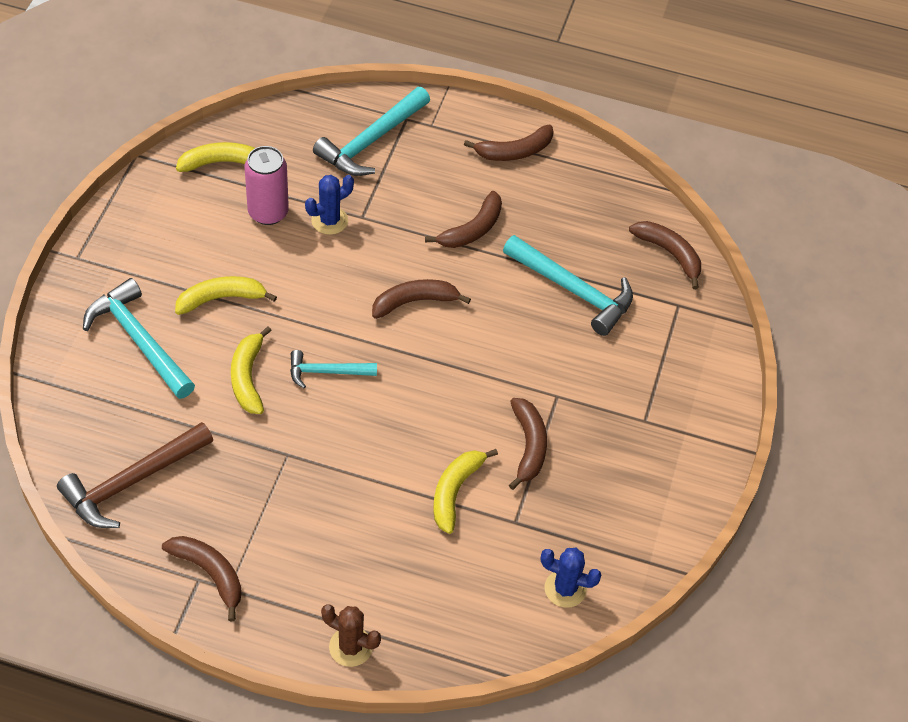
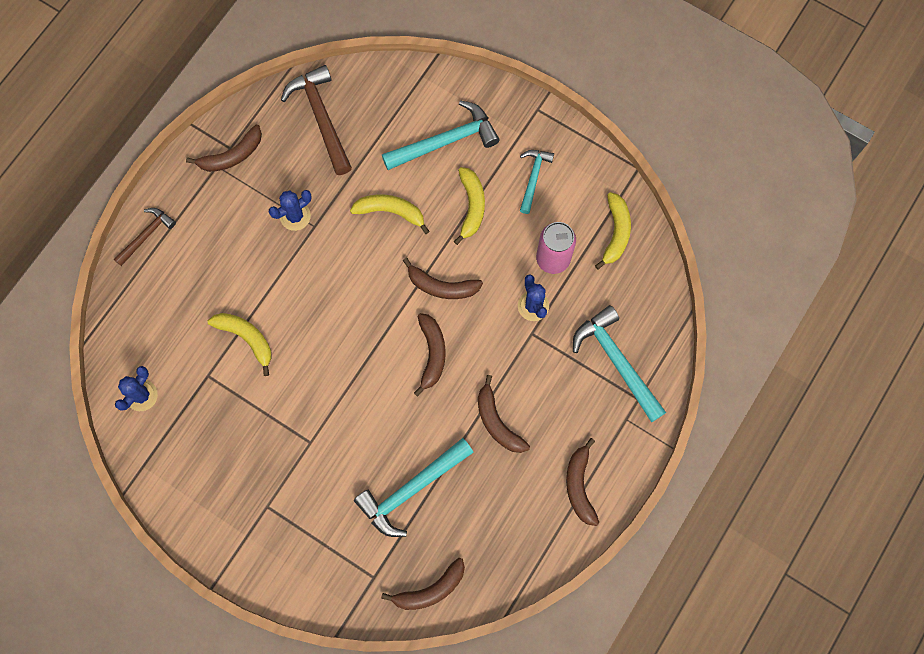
camera: 110 degrees right, 20 degrees up
(279, 478) = (295, 216): none -> blue cactus
(326, 372) = (380, 270): turquoise hammer -> turquoise hammer (533, 178)
(350, 647) = (146, 235): brown cactus -> brown hammer
(528, 446) = (270, 405): brown banana -> brown banana (442, 286)

